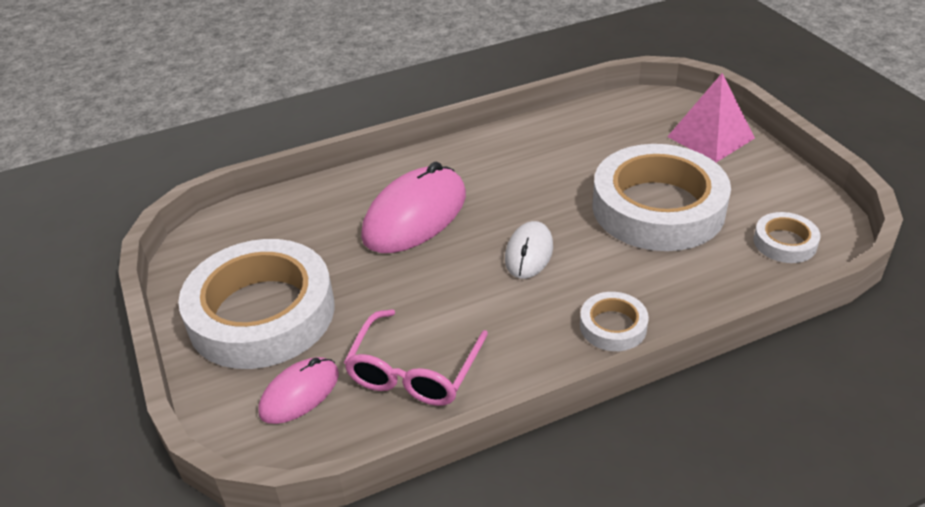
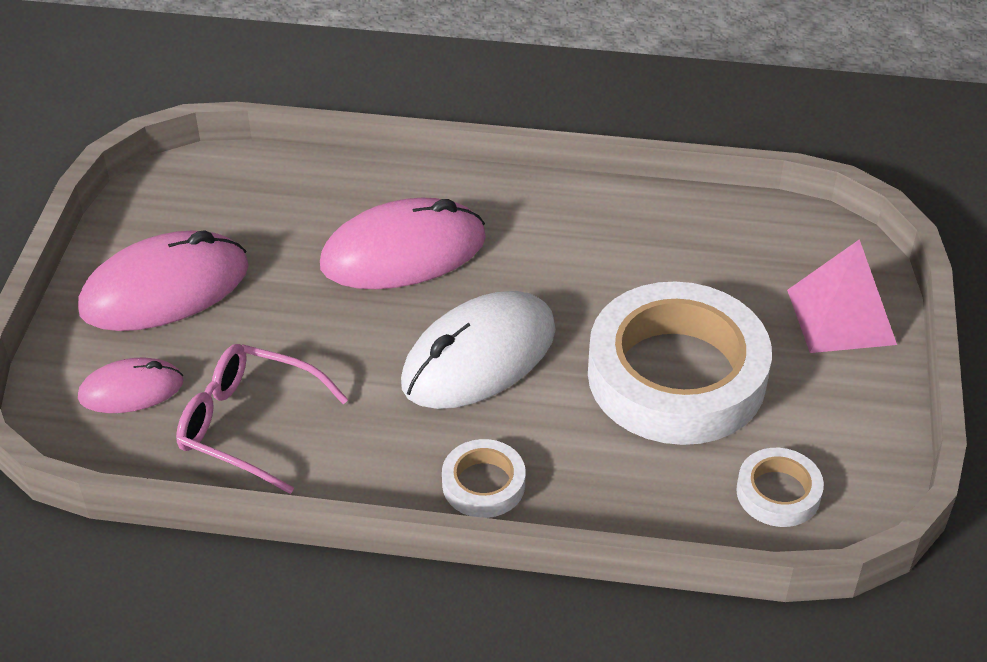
camera: 30 degrees right, 5 degrees up
(261, 313) = (165, 289): white tape -> pink mouse
(414, 371) = (248, 425): pink glasses -> pink glasses turned 60 degrees clockwise
(529, 253) = (479, 357): white mouse -> white mouse, size x1.78

